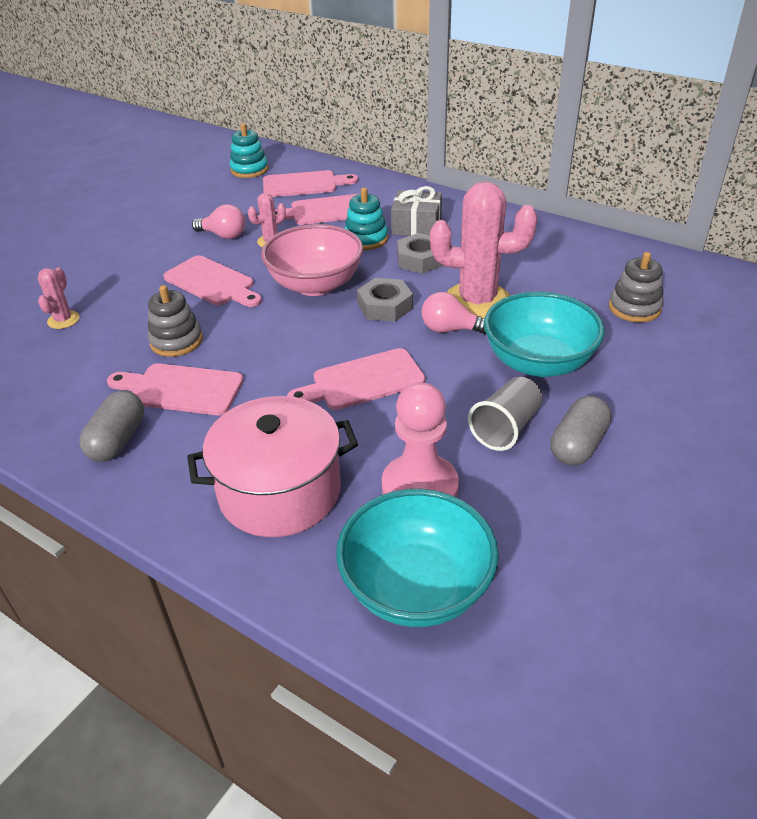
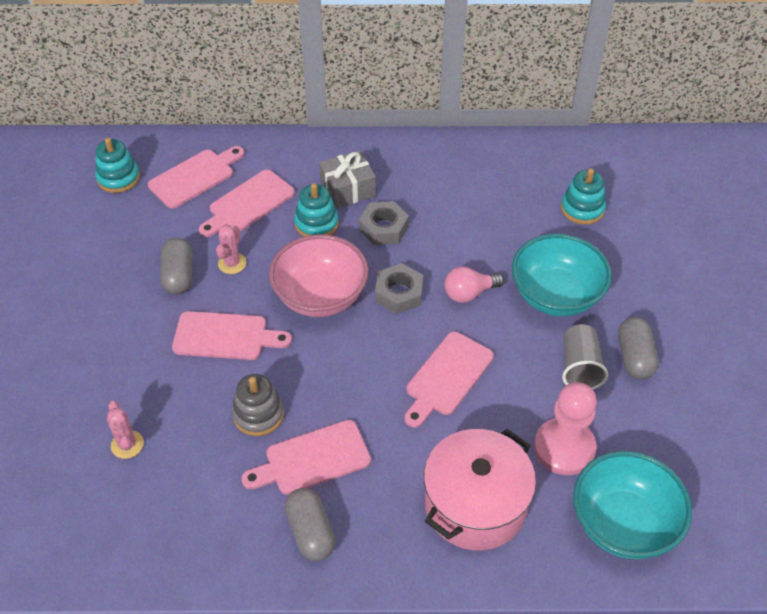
camera: 35 degrees left, 10 degrees up
(223, 235) = (179, 275): pink light bulb -> grey capsule
(477, 301) = (466, 254): pink cactus -> none
(634, 308) = (582, 209): grey stacking toy -> turquoise stacking toy

